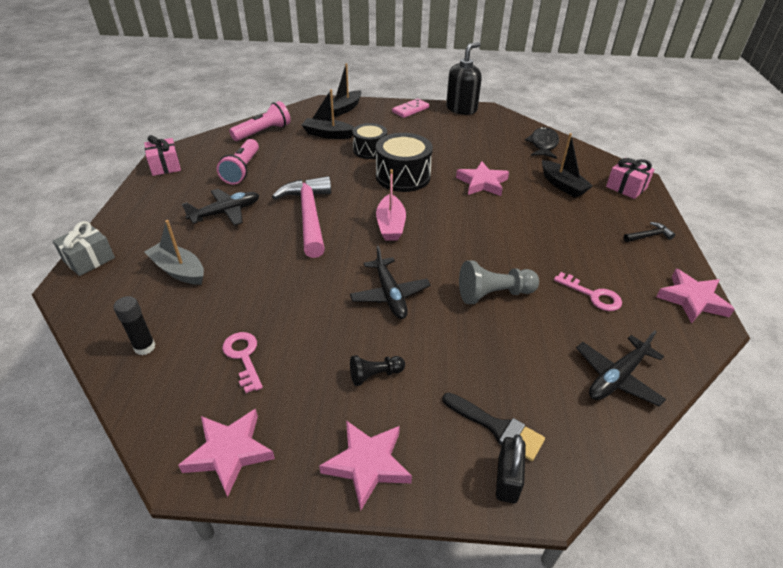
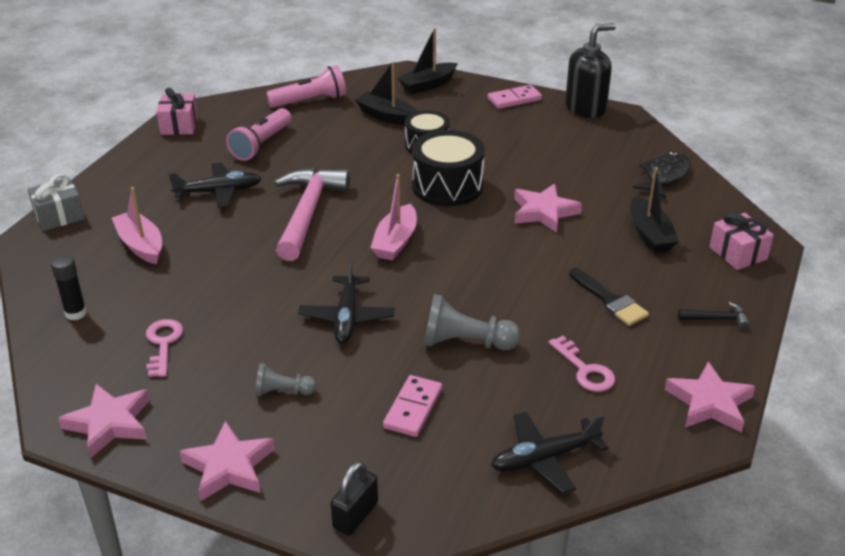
camera: 20 degrees right, 5 degrees down
(179, 270) = (141, 245): grey boat -> pink boat
(375, 375) = (283, 392): black pawn -> grey pawn
(490, 361) = (413, 408): none -> pink domino
(497, 428) = (377, 470): black brush -> black brush (610, 300)

